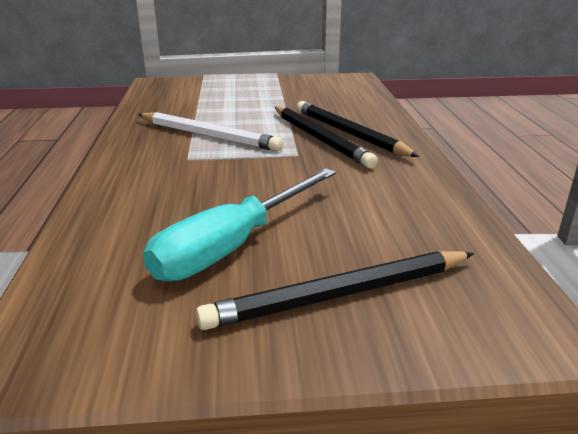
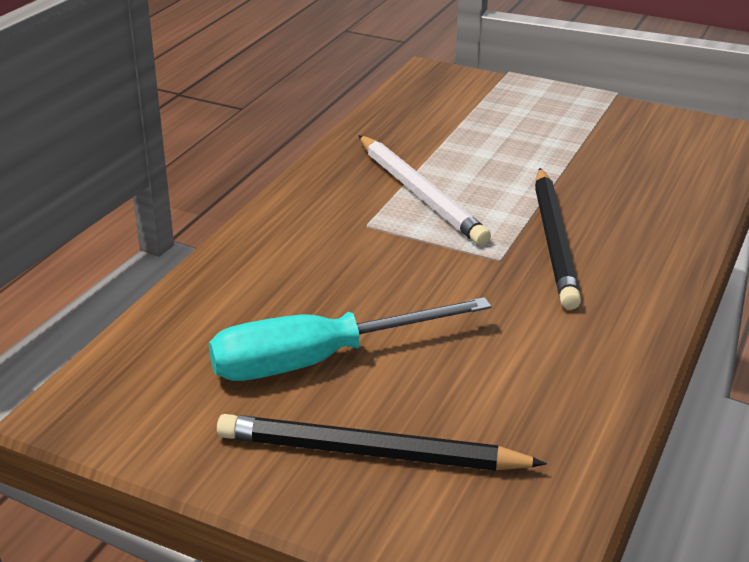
camera: 30 degrees right, 5 degrees up
(348, 133) = (603, 242): black pencil -> none

